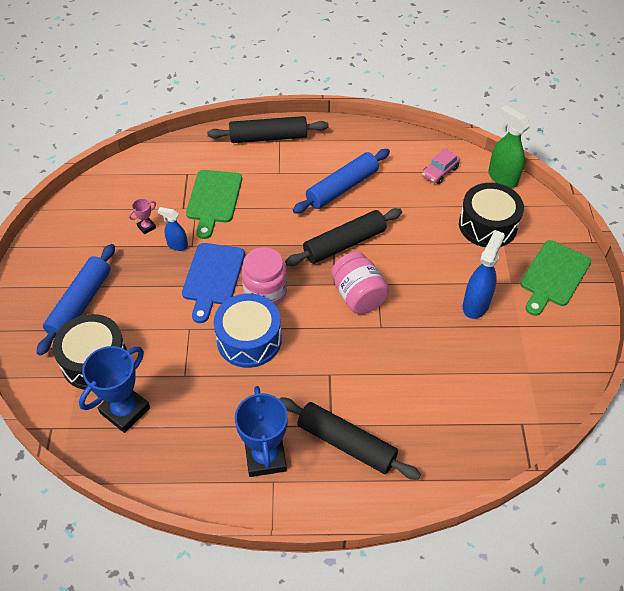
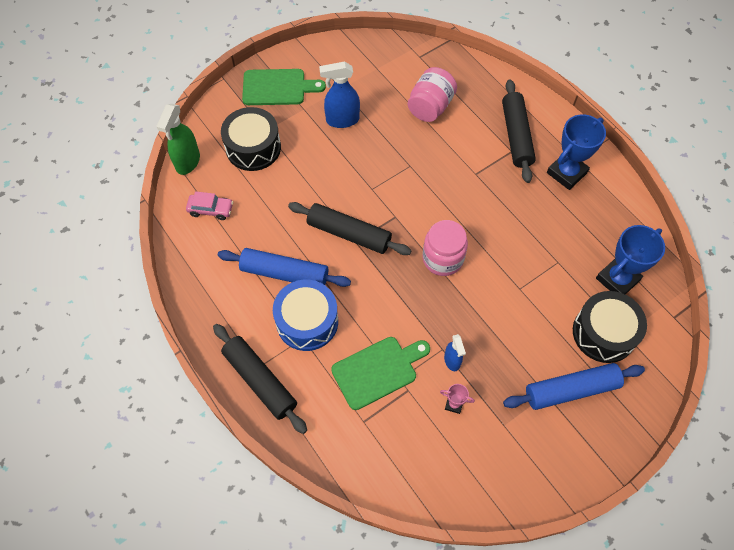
camera: 125 degrees left, 10 degrees up
(125, 410) = (617, 279): blue trophy -> blue trophy turned 45 degrees counterclockwise
(212, 277) = (461, 307): blue cutting board -> none
(249, 339) = (493, 241): blue drum -> blue drum (307, 321)
(358, 296) = (393, 194): pink jar -> pink jar (430, 107)

